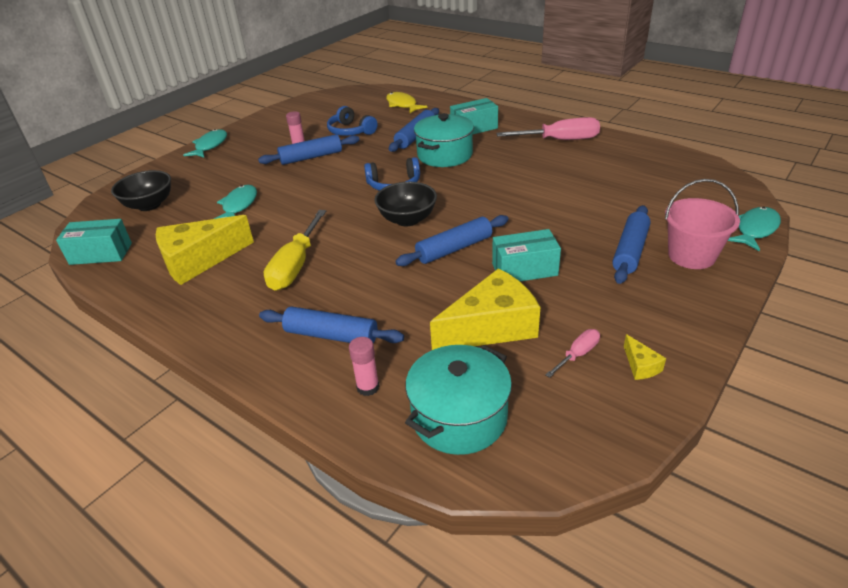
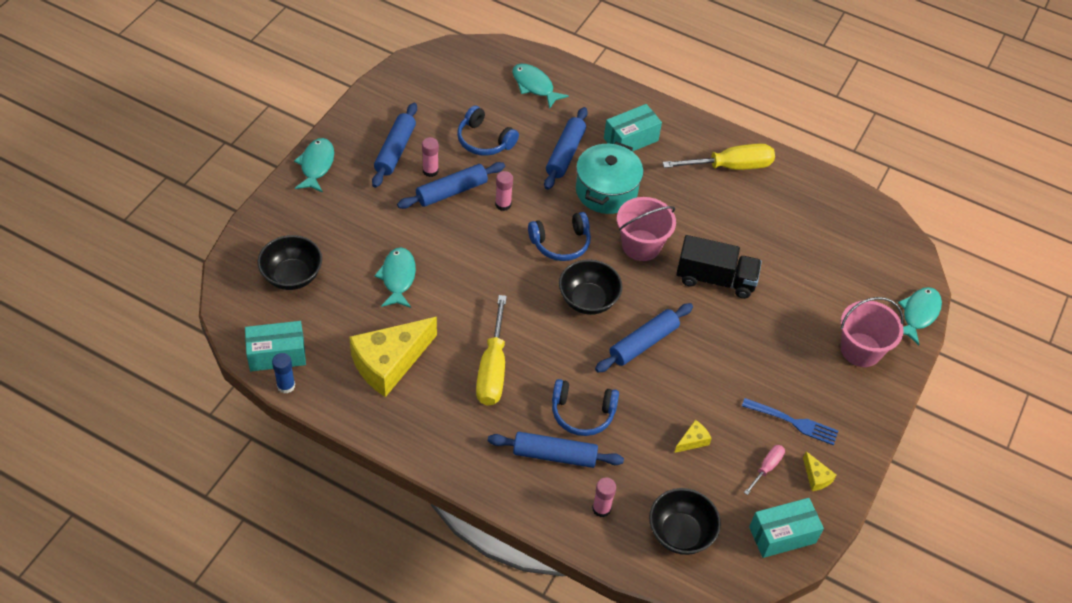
camera: 15 degrees left, 15 degrees up
(93, 275) = (286, 385): none -> blue glue stick
(351, 163) = (503, 204): none -> pink glue stick
(374, 301) = (582, 413): none -> blue headphones
(402, 105) = (534, 86): yellow fish -> turquoise fish
(459, 417) = (680, 533): turquoise pot -> black bowl
(468, 185) = (641, 245): none -> pink bucket
(491, 327) = (693, 441): yellow cheese -> yellow cheese, size x0.41
(524, 269) = (713, 370): turquoise box -> turquoise box (782, 535)
(536, 206) = (715, 279): none -> black truck
(559, 140) = (730, 166): pink screwdriver -> yellow screwdriver
(612, 313) = (792, 422): none -> blue fork
(630, 251) = (807, 344): blue rolling pin -> blue rolling pin (395, 151)

